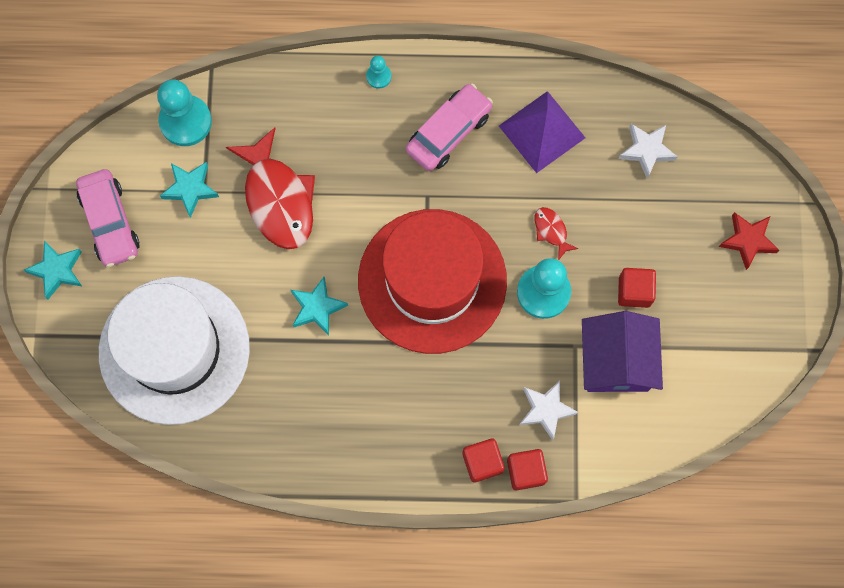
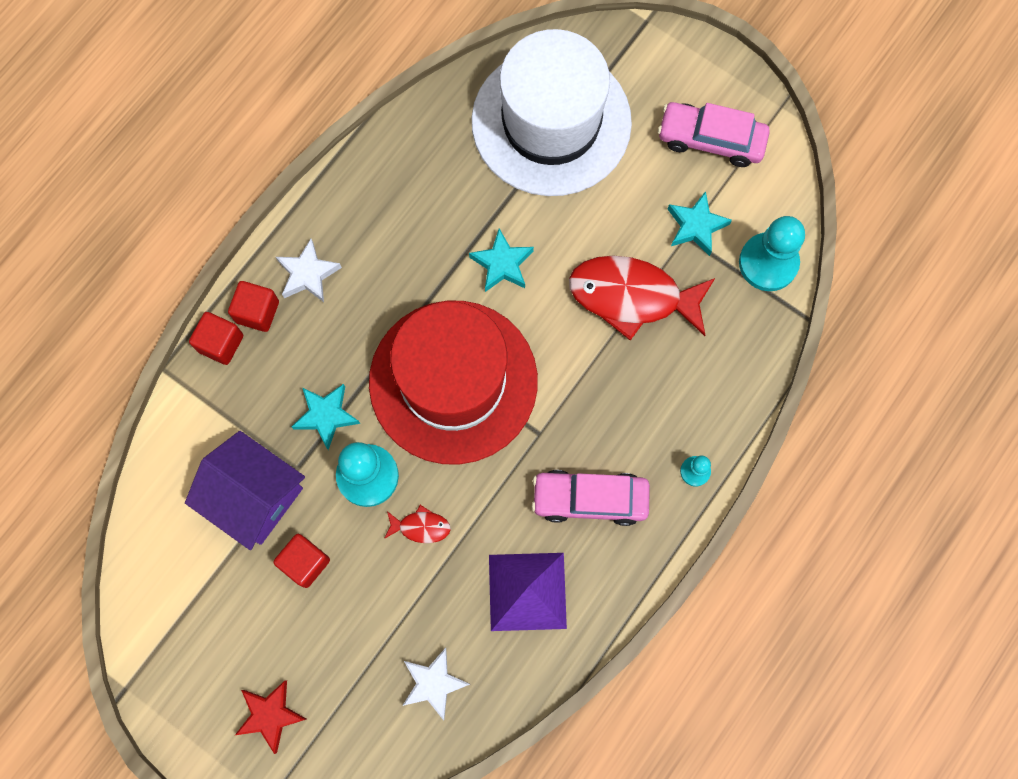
camera: 125 degrees right, 0 degrees up
(57, 270) = (695, 71): turquoise star -> turquoise star (326, 416)
(449, 132) = (590, 499): pink car -> pink car turned 105 degrees clockwise
(546, 410) = (259, 399): white star -> white star (308, 274)

